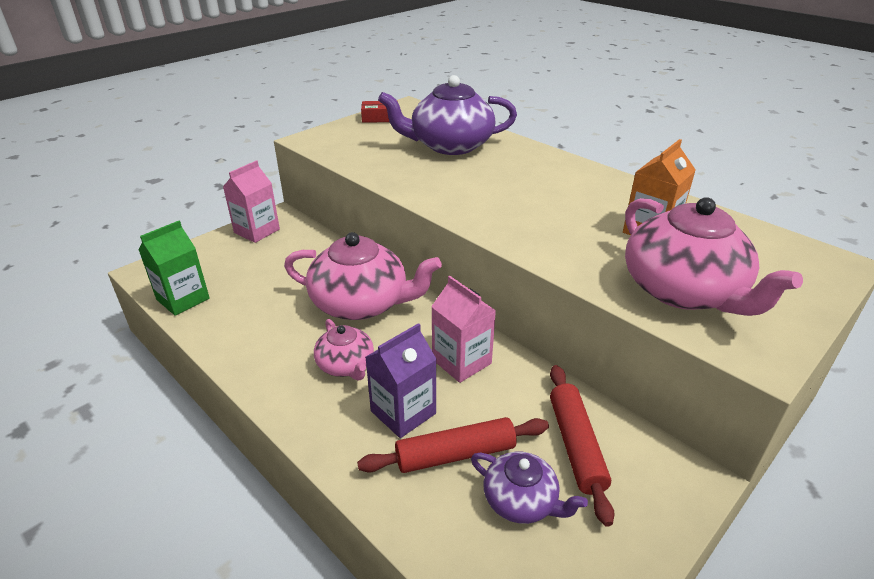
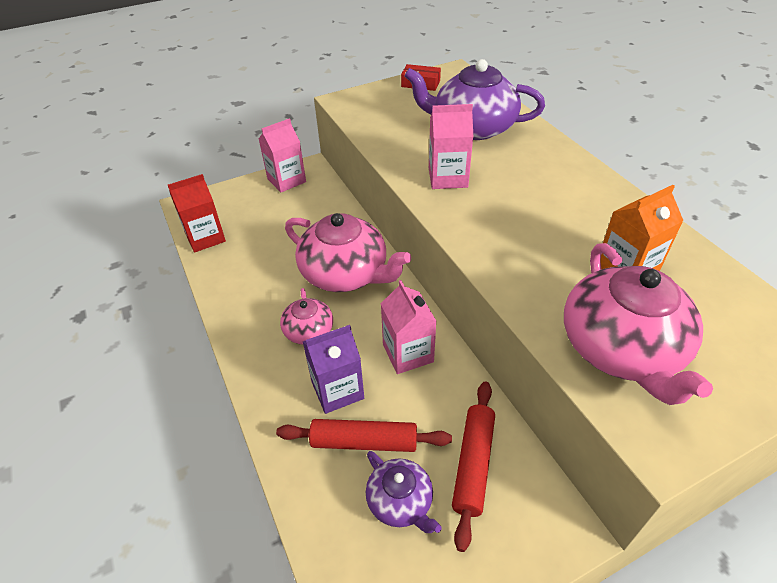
camera: 20 degrees right, 10 degrees up
(183, 299) = (205, 238): green carton -> red carton
(449, 187) = (448, 177): none -> pink carton

